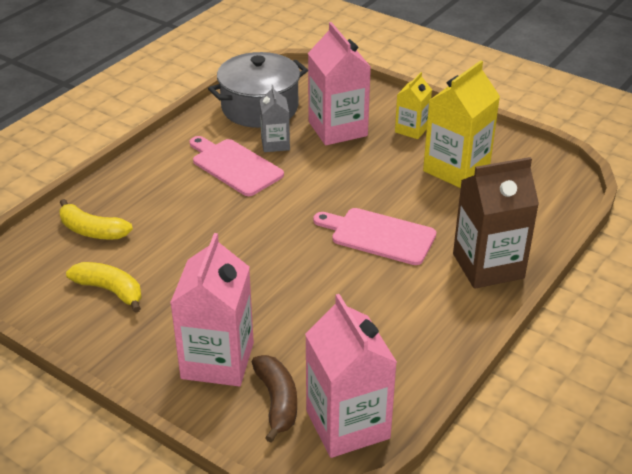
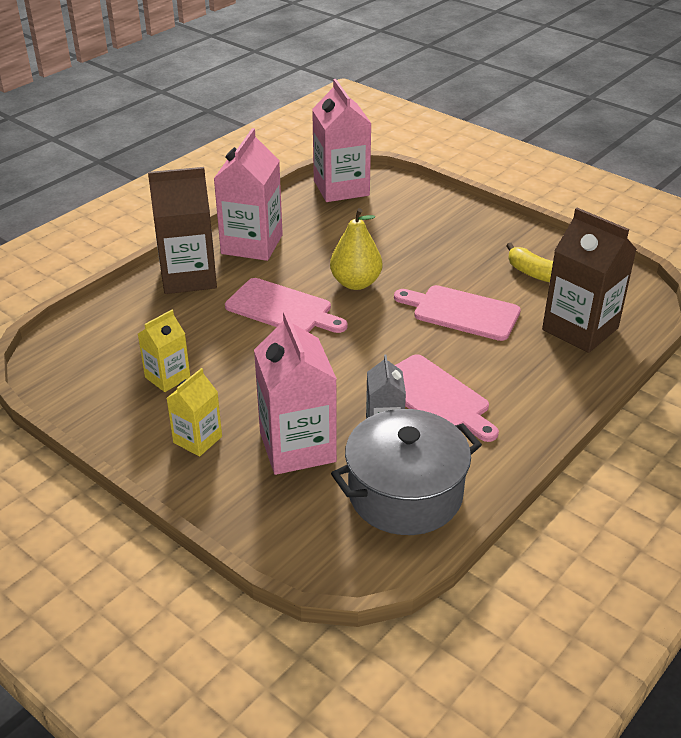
camera: 175 degrees left, 0 degrees up
(92, 231) = (580, 329): yellow banana -> brown carton
(202, 241) = (462, 312): none -> pink cutting board
(217, 360) = (436, 224): pink carton -> pink carton (252, 244)
(277, 402) = (390, 201): brown banana -> none
(310, 269) = (355, 283): none -> yellow pear
(456, 169) = (167, 377): yellow carton -> yellow carton, size x0.56

